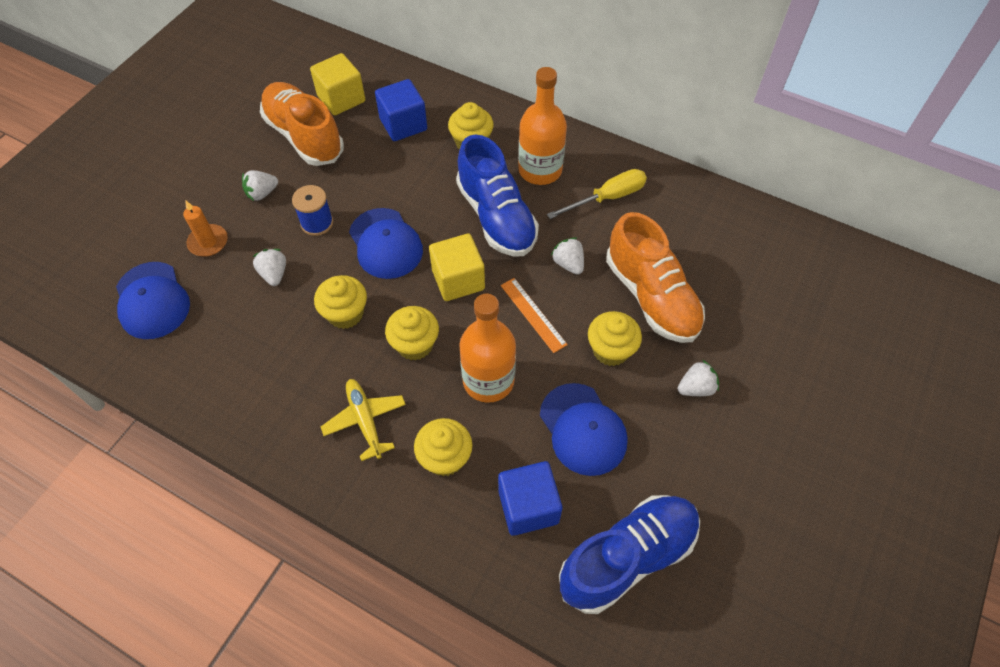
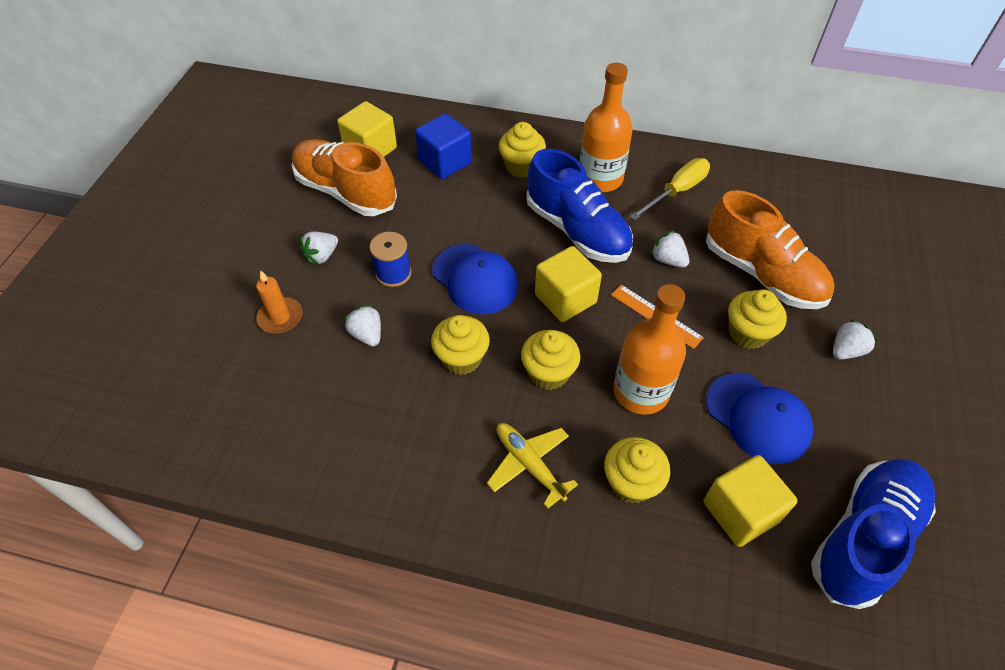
camera: 15 degrees left, 5 degrees down
(152, 300) = (238, 392): blue cap -> none
(528, 506) = (740, 511): blue cube -> yellow cube

